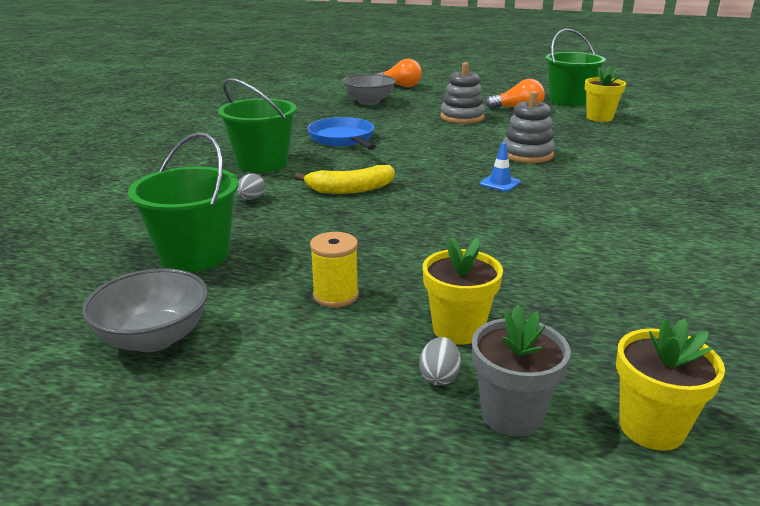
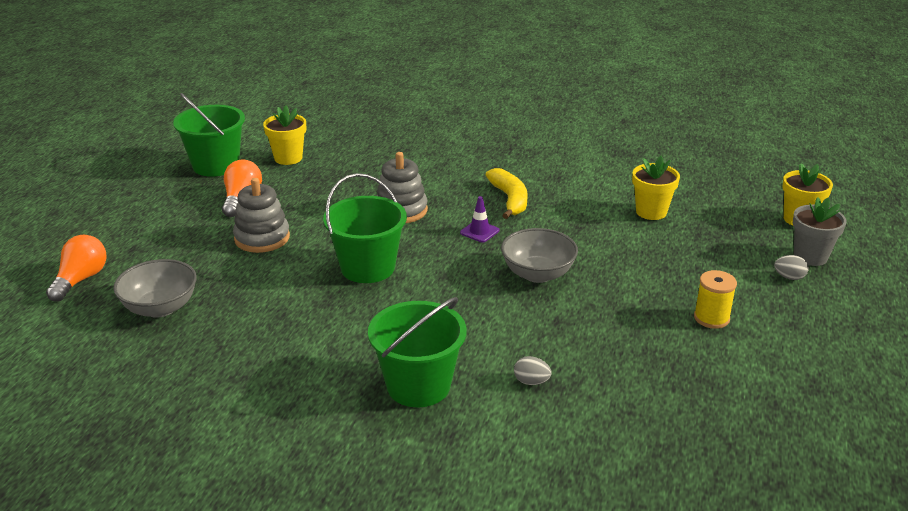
camera: 90 degrees left, 5 degrees up
(154, 338) = (803, 401): grey bowl -> grey bowl (538, 274)
(194, 255) = (669, 402): green bucket -> green bucket (368, 267)
(343, 139) = (333, 326): blue pan -> none
(350, 189) = (500, 316): yellow banana -> yellow banana (509, 199)
(458, 329) = (735, 268): yellow flower pot -> yellow flower pot (651, 212)
(500, 183) = (479, 231): blue traffic cone -> purple traffic cone

